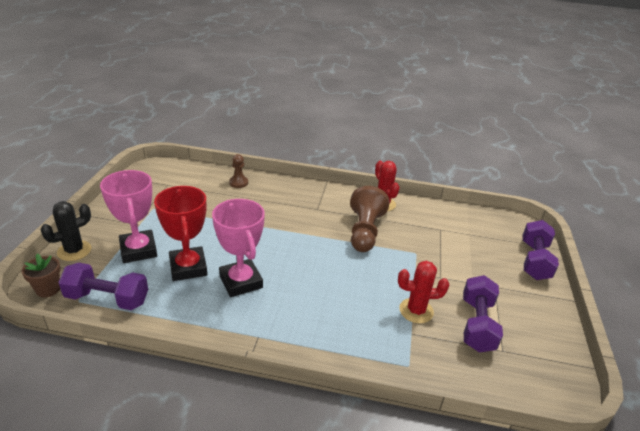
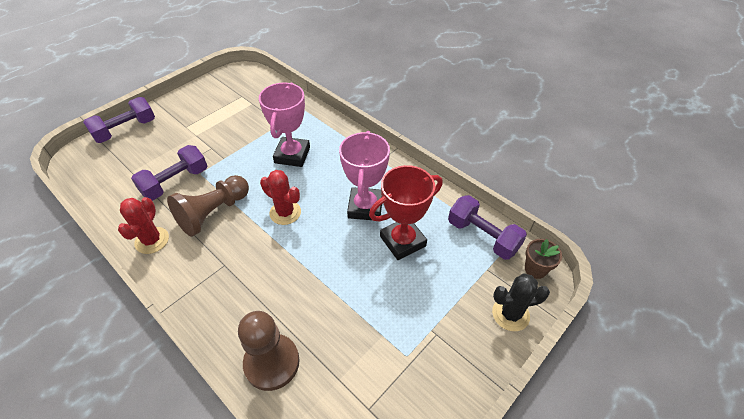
camera: 145 degrees left, 15 degrees up
(138, 250) = (443, 285): pink trophy -> pink trophy (292, 155)
(188, 267) = (403, 241): red trophy -> red trophy turned 45 degrees clockwise
(238, 183) = (272, 363): brown pawn -> brown pawn, size x1.89
(416, 311) = (260, 134): red cactus -> red cactus (285, 213)
(477, 324) = (235, 112): purple dumbbell -> purple dumbbell (175, 182)

